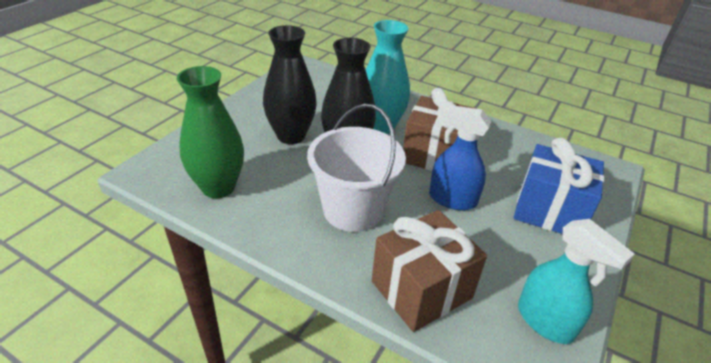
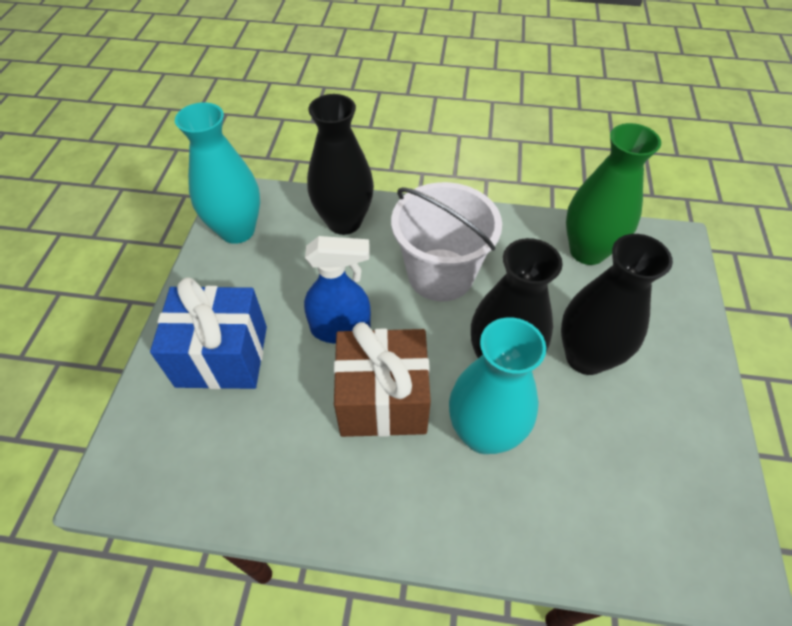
camera: 160 degrees right, 15 degrees up
(421, 289) = (344, 222): brown gift -> black vase
(545, 321) = (237, 230): turquoise spray bottle -> turquoise vase

